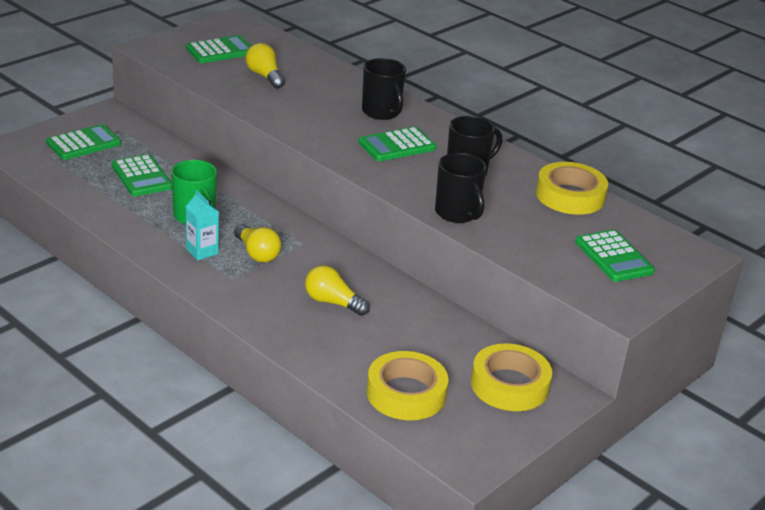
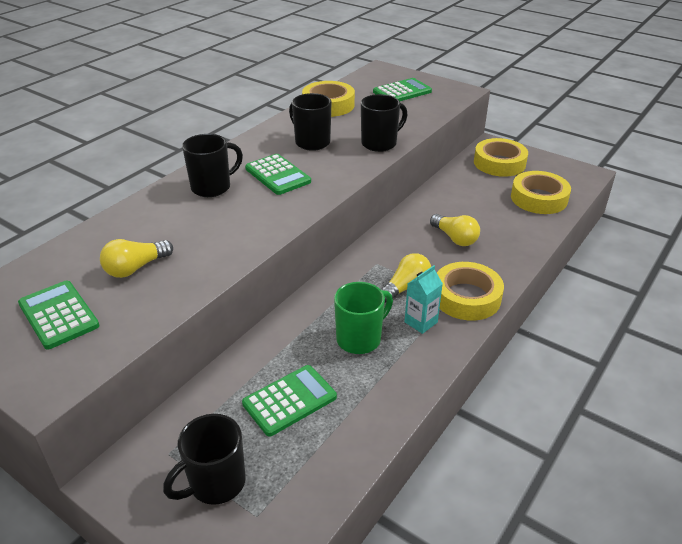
camera: 95 degrees left, 5 degrees up
(83, 143) = (215, 483): green calculator -> black mug
(226, 285) = (466, 297): none -> yellow tape
(332, 302) = (455, 238): yellow light bulb -> yellow light bulb turned 60 degrees counterclockwise

